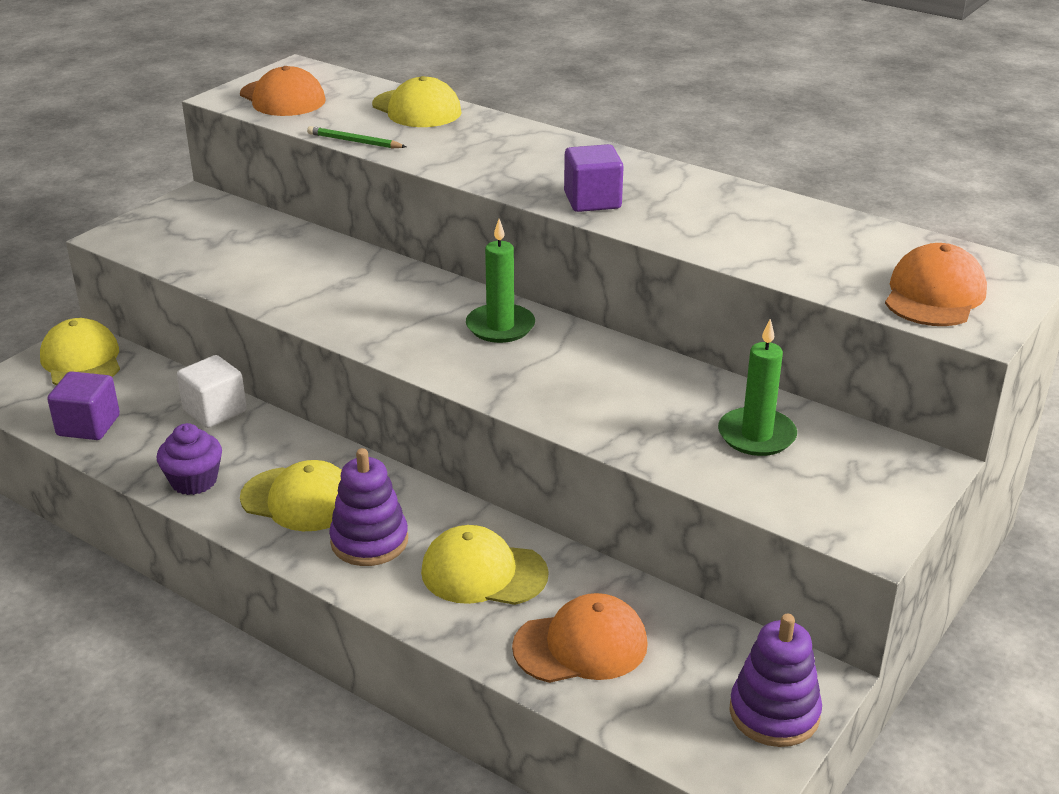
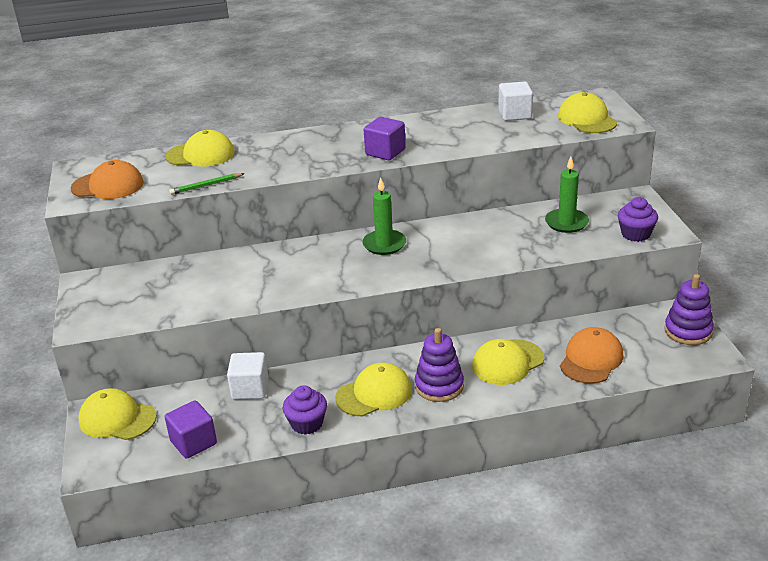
camera: 45 degrees left, 0 degrees up
(820, 509) = (635, 234): none -> purple cupcake
(846, 238) = (515, 114): none -> white cube
(934, 295) = (587, 119): orange cap -> yellow cap

